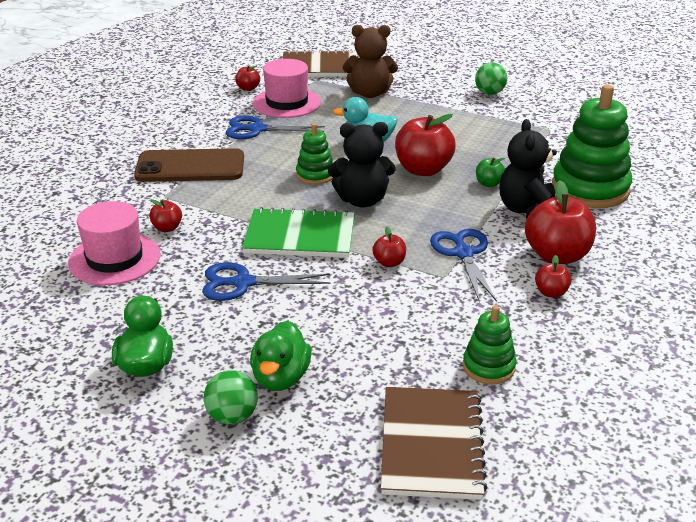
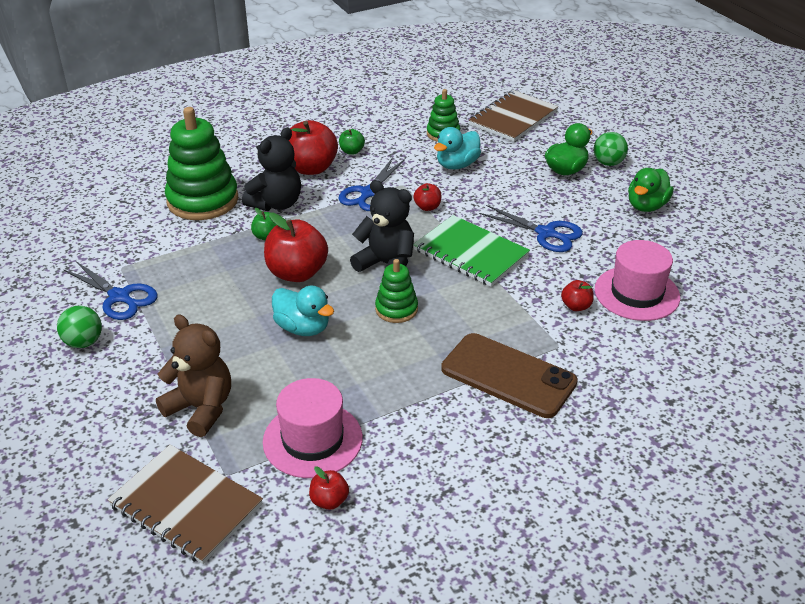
camera: 145 degrees left, 5 degrees up
(257, 129) = (391, 404): blue scissors -> blue scissors (119, 297)
(417, 326) = (457, 165): none -> turquoise duck
(551, 292) = (352, 151): red apple -> green apple

